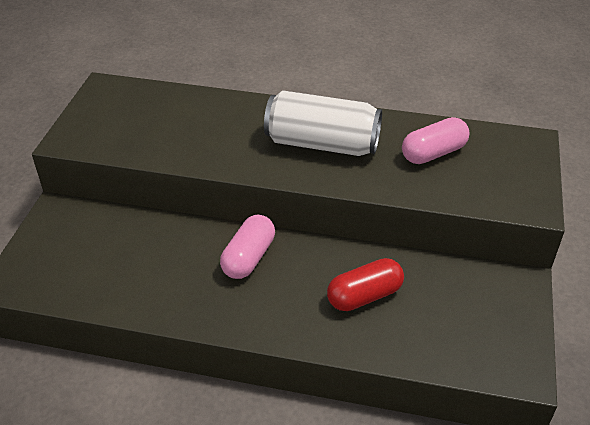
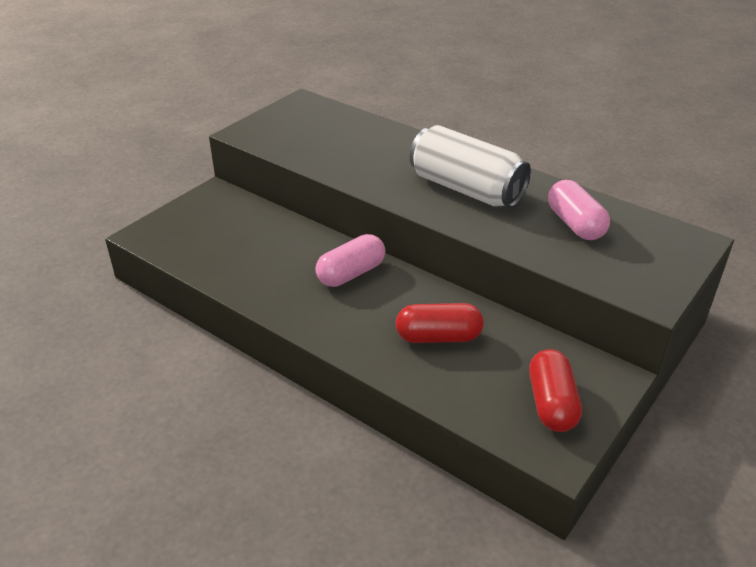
camera: 25 degrees right, 5 degrees down
(433, 153) = (575, 224): pink capsule -> pink capsule turned 75 degrees clockwise
(491, 326) = (551, 403): none -> red capsule

